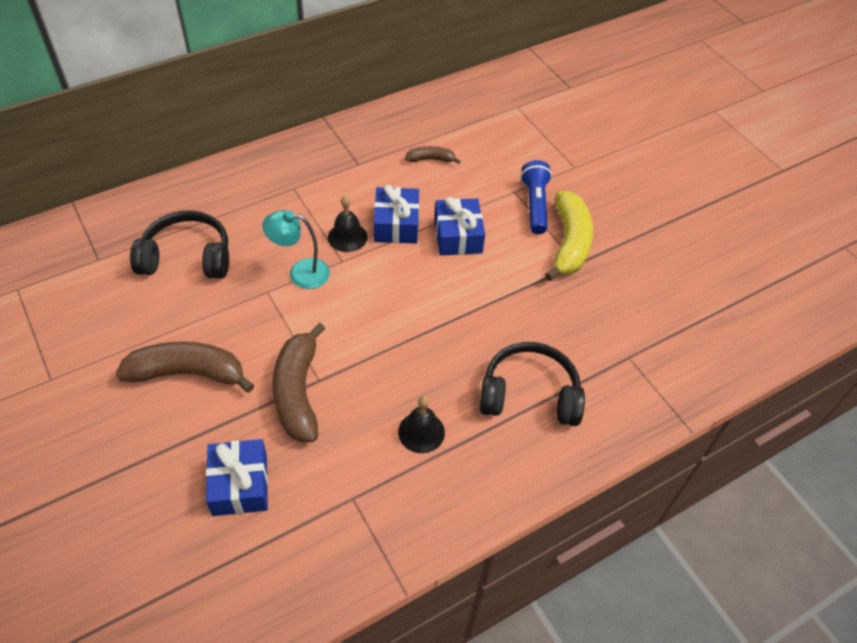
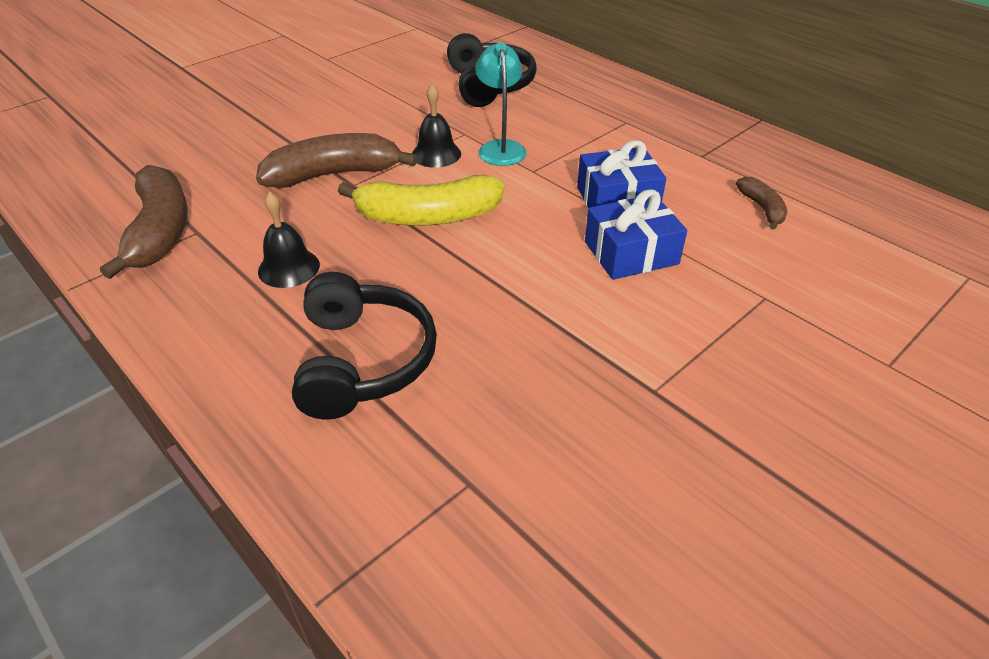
camera: 80 degrees right, 10 degrees down
(188, 373) = (346, 113): brown banana -> brown banana (160, 231)
(240, 484) = (217, 162): blue gift -> none
(347, 237) = (573, 168): black bell -> black bell (436, 154)
(535, 205) = (753, 324): blue flashlight -> none
(569, 243) = (694, 375): yellow banana -> yellow banana (427, 216)

